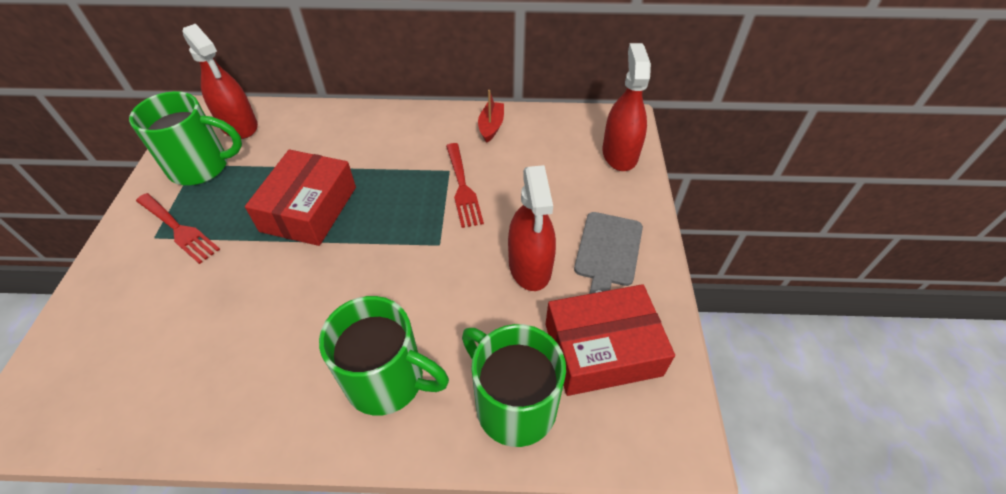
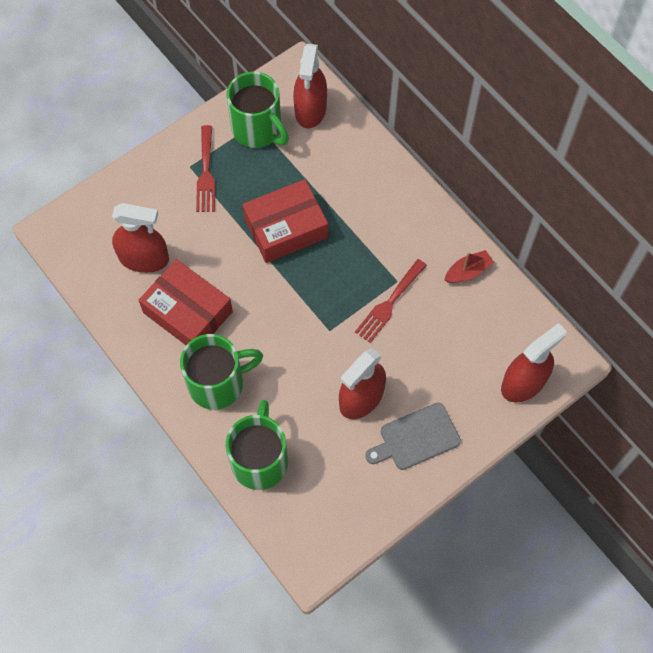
camera: 50 degrees right, 15 degrees up
(175, 347) = (144, 258): none -> red spray bottle
(387, 380) = (218, 383): green mug -> green mug turned 90 degrees counterclockwise
(602, 349) = (336, 484): red box -> red box (188, 312)

